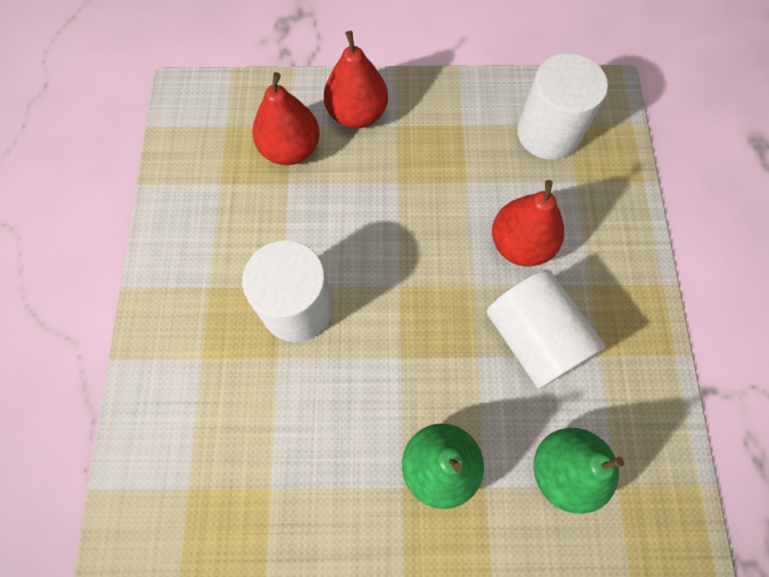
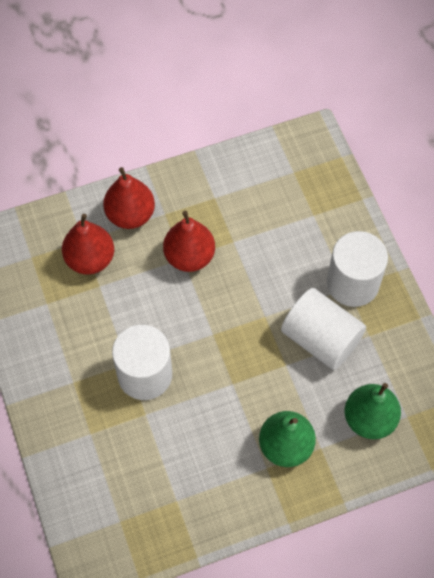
camera: 20 degrees left, 5 degrees down
(520, 244) = (289, 275): red pear -> red pear (189, 256)
(548, 133) = (281, 184): white cylinder -> white cylinder (352, 283)

